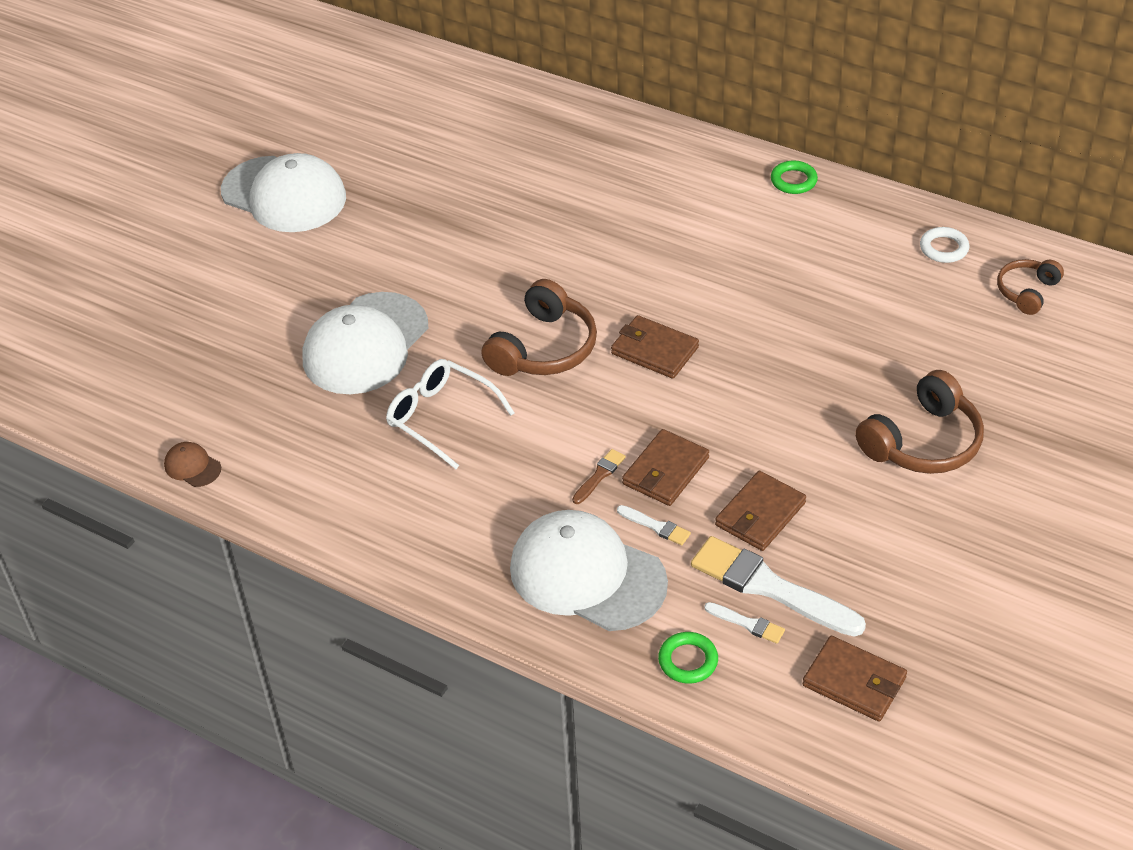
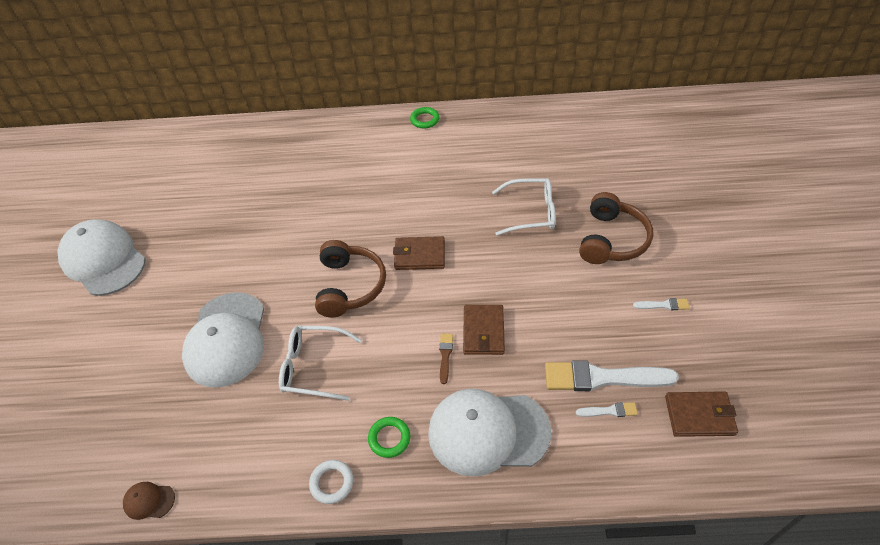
camera: 30 degrees left, 5 degrees up
(284, 195) = (103, 260): white cap -> white cap turned 135 degrees counterclockwise
(656, 526) = (505, 373): white brush -> white brush (663, 305)
(688, 661) = (595, 459): green ring -> green ring (389, 438)
(760, 514) = (560, 331): brown wallet -> none
(841, 362) = (531, 212): none -> white glasses
(943, 248) = (533, 124): white ring -> white ring (332, 483)
(1027, 292) = (594, 130): brown headphones -> none

